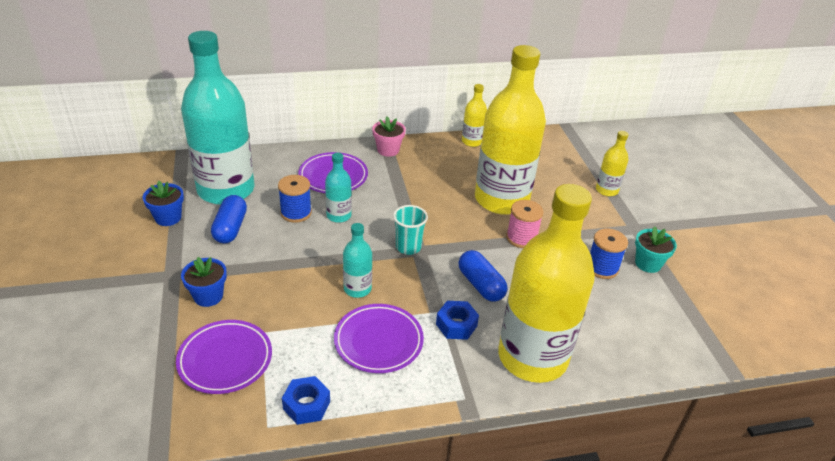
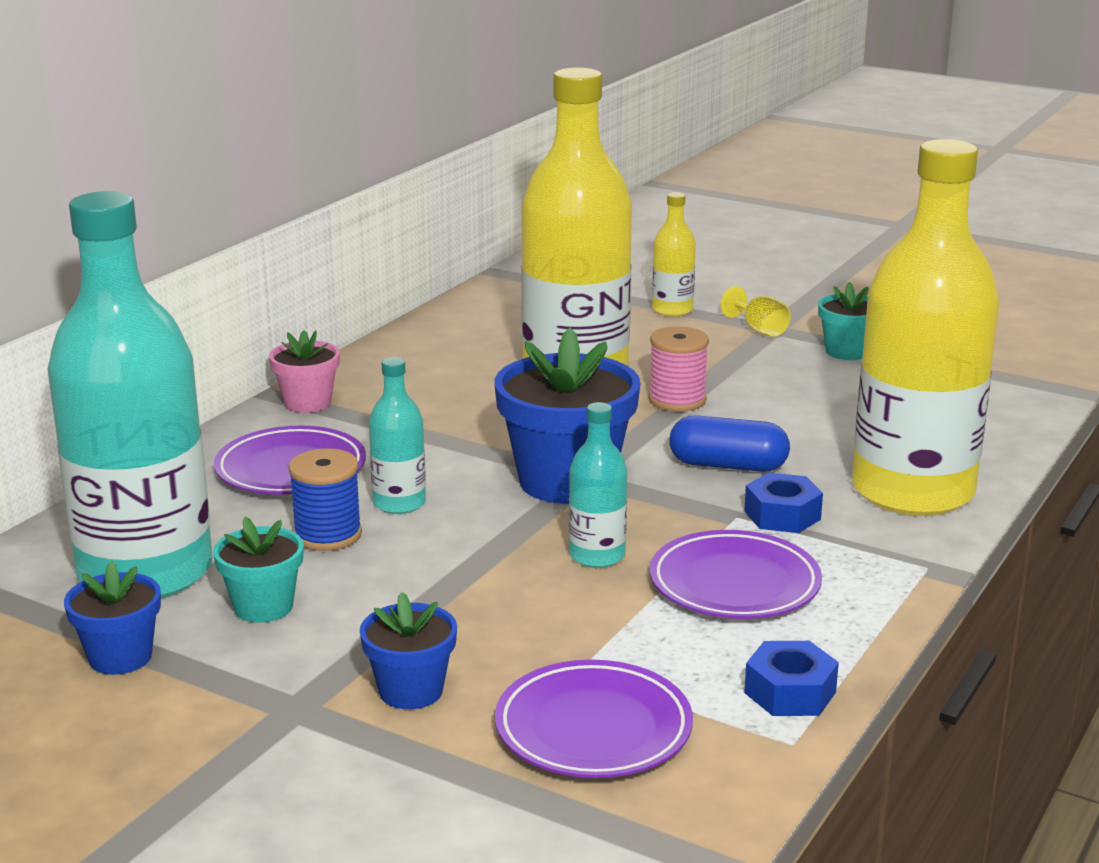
camera: 45 degrees left, 15 degrees down
(230, 228) = (263, 607): blue capsule -> turquoise flower pot
(408, 247) = (566, 481): turquoise cup -> blue flower pot
(472, 141) = (408, 340): yellow bottle -> none
(602, 268) = (814, 379): blue spool -> none
(627, 225) = (759, 330): none -> yellow goblet

